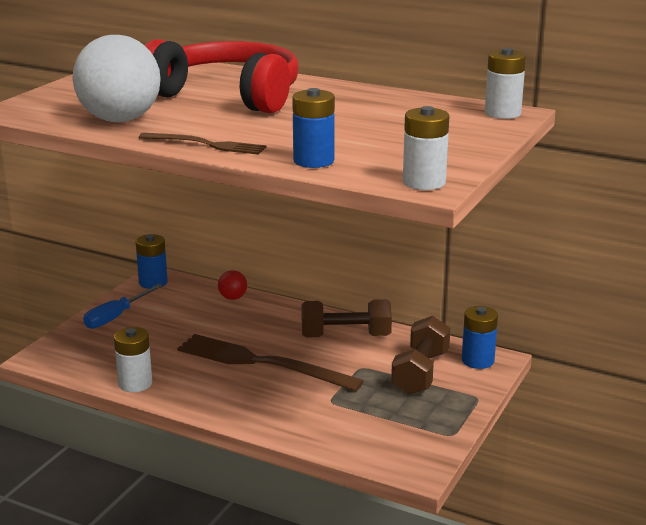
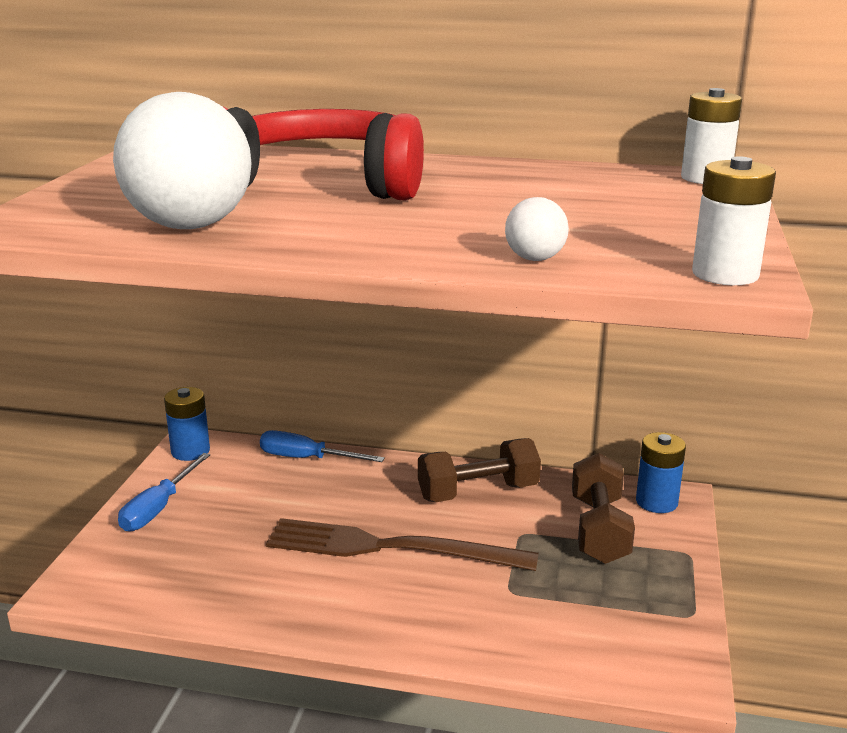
camera: 15 degrees left, 0 degrees up
(135, 383) = (227, 609): white battery -> none
(206, 144) = (353, 249): brown fork -> none
(233, 298) = (306, 458): red ball -> blue screwdriver
(313, 161) = (535, 259): blue battery -> white ball

